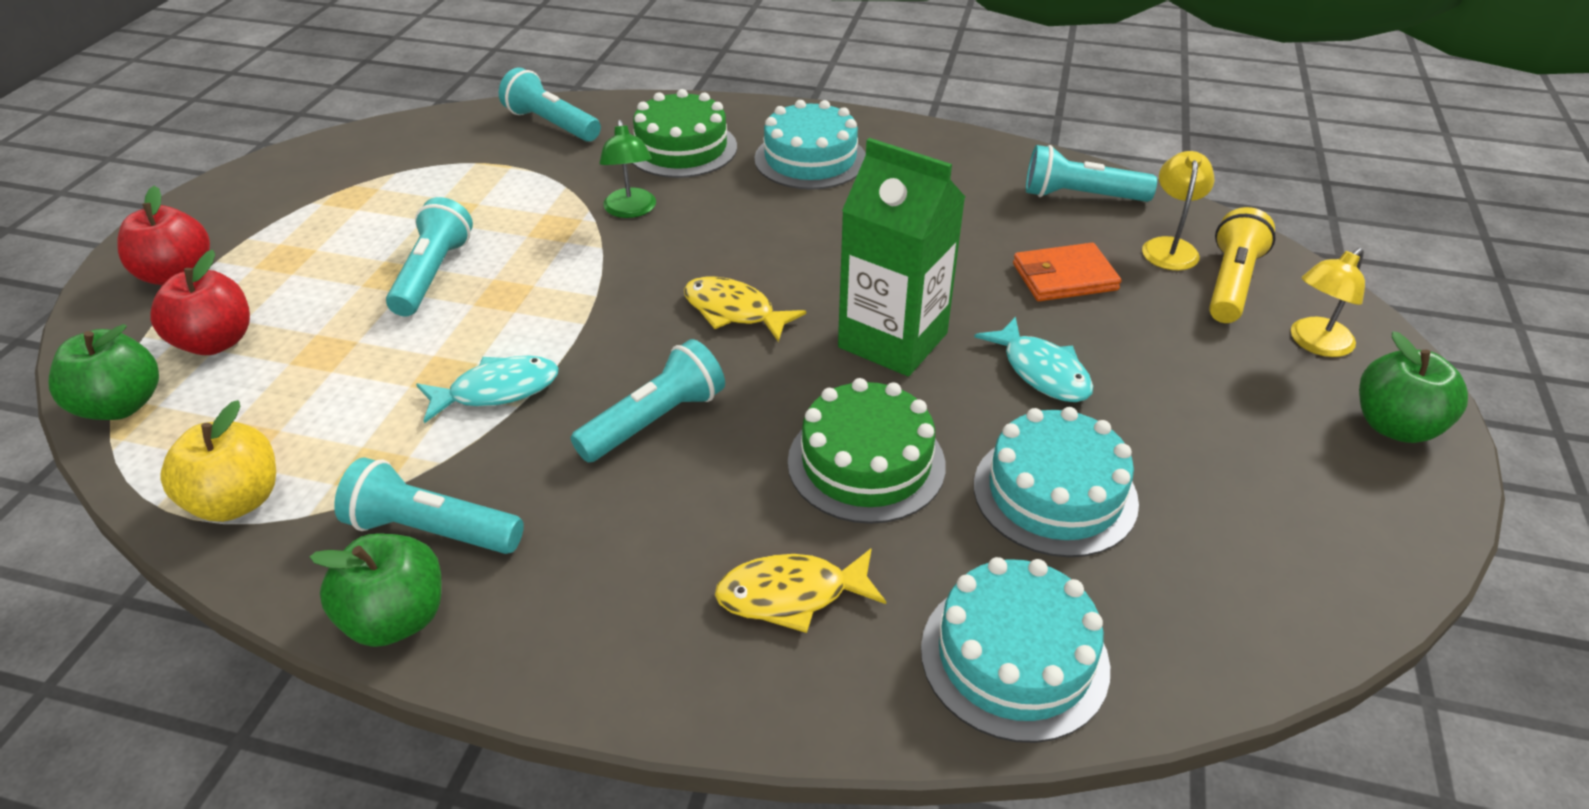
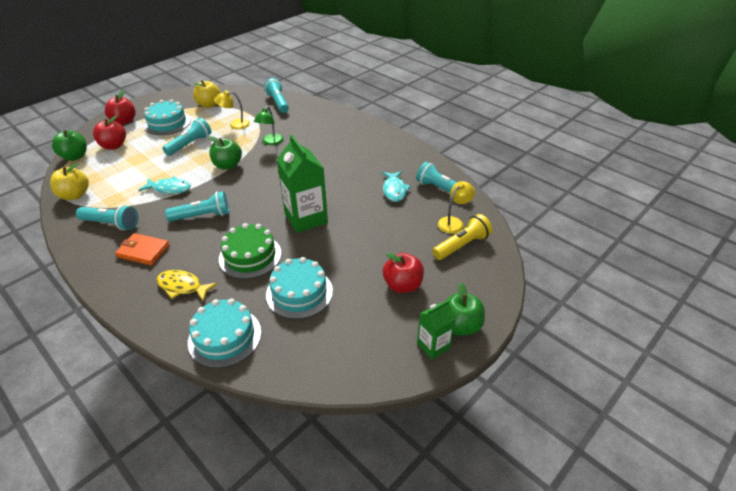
camera: 30 degrees right, 0 degrees up
(380, 172) = (209, 105): none -> yellow apple
(396, 618) = (78, 245): green apple -> green apple (228, 165)
(432, 530) = (111, 224): turquoise flashlight -> turquoise flashlight turned 150 degrees clockwise
(682, 148) = (312, 124): green cake -> none
(734, 311) = (265, 189): yellow fish -> none
(810, 159) = (352, 142): turquoise cake -> turquoise cake (167, 123)
(1041, 371) = (345, 249): turquoise fish -> turquoise fish (394, 190)
(1064, 277) = (396, 218): orange wallet -> orange wallet (143, 251)
(1220, 395) = (402, 285): none -> red apple
(1314, 344) = (467, 282): yellow lamp -> yellow lamp (235, 125)
(1396, 481) = (433, 346): none -> green carton

